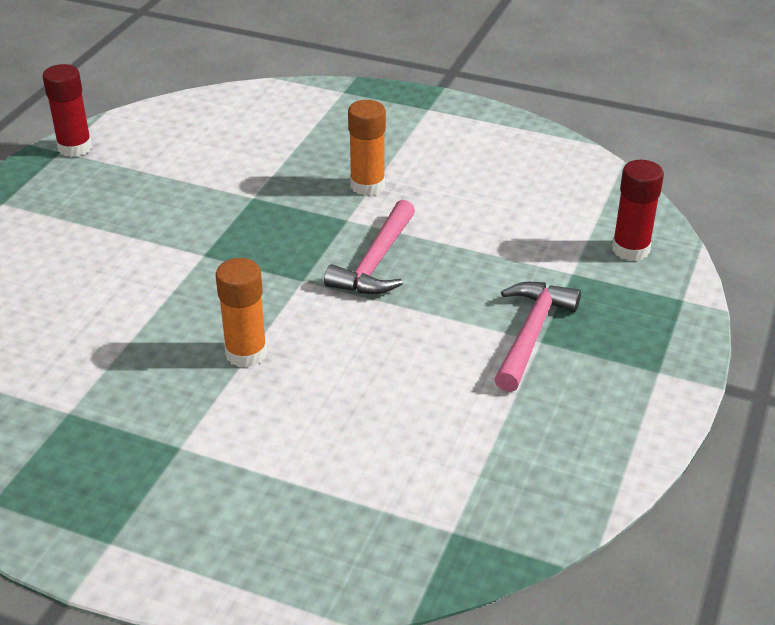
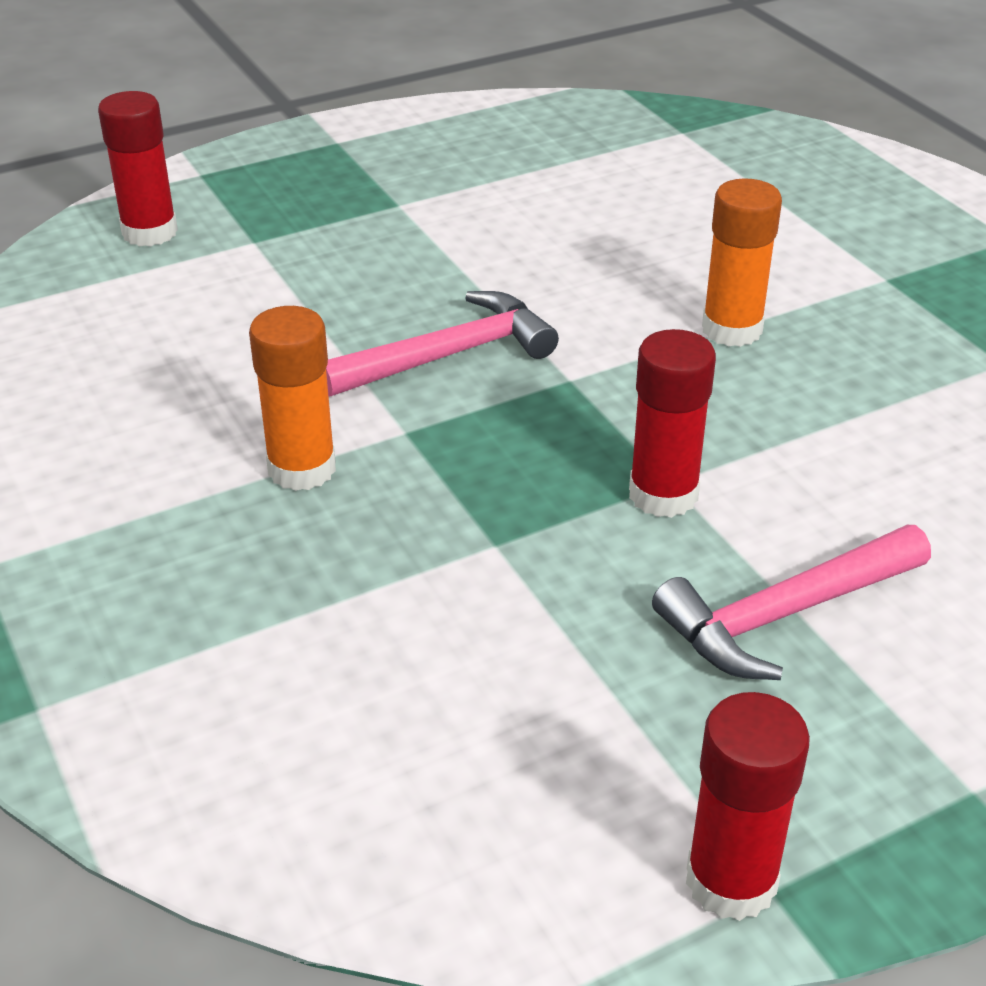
camera: 140 degrees left, 0 degrees up
(201, 247) = (663, 495): none -> red glue stick
(531, 334) = (397, 213): pink hammer -> pink hammer (785, 614)

